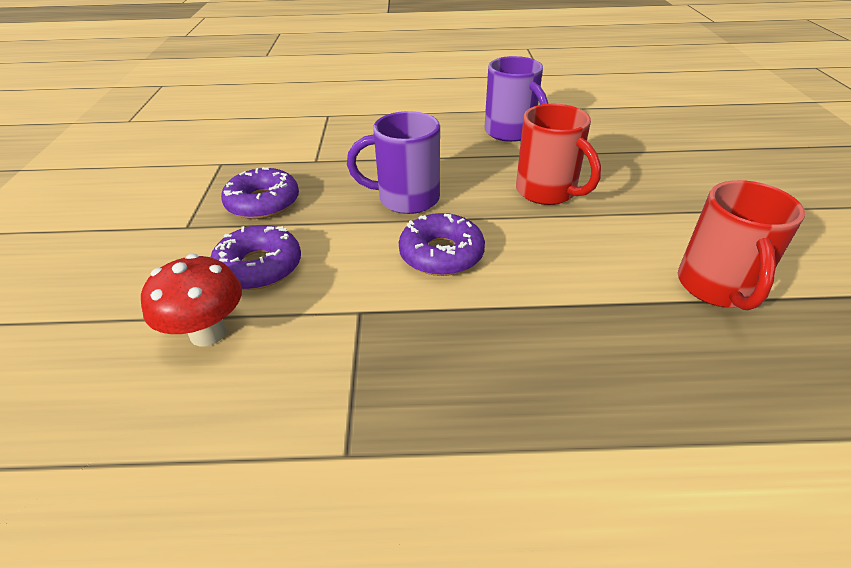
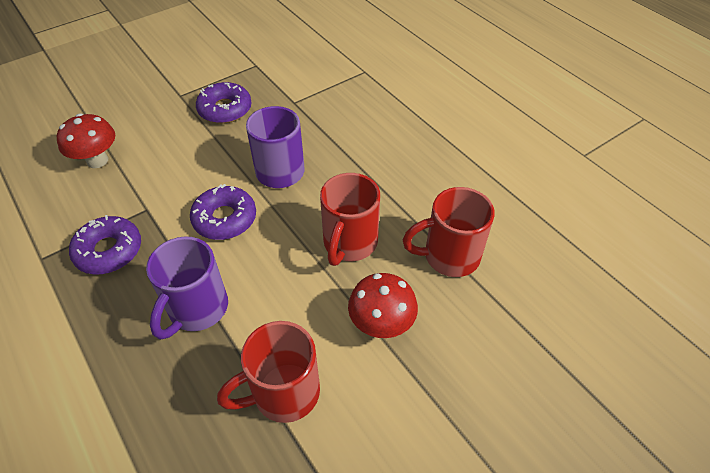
camera: 55 degrees right, 10 degrees up
(259, 267) = (161, 146): purple donut -> purple donut (109, 251)
(511, 132) = (432, 183): purple mug -> purple mug (197, 309)
(602, 153) = (449, 256): none -> red mug
(659, 207) = (381, 324): none -> red mushroom

